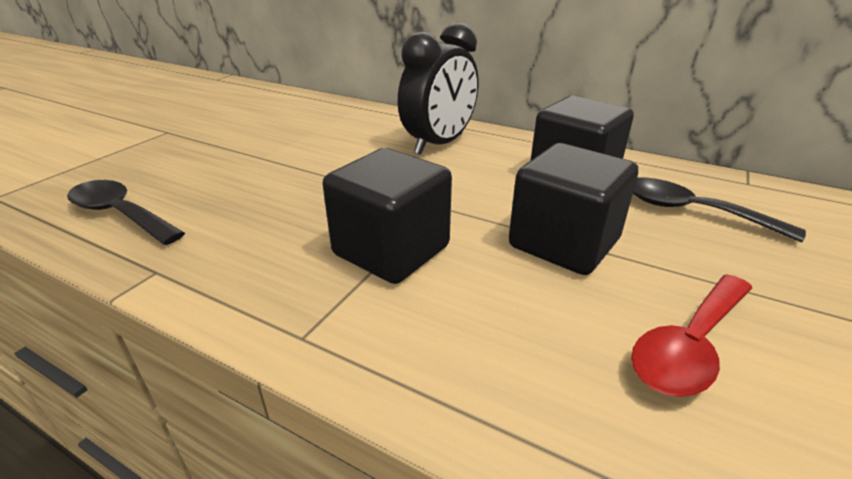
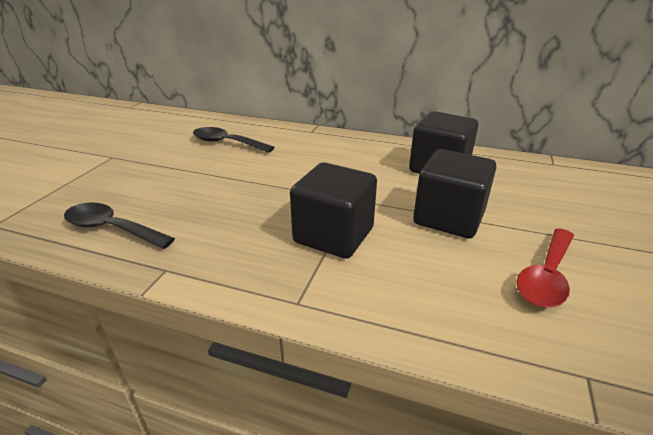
camera: 10 degrees left, 0 degrees up
(439, 144) = (335, 151): black clock -> none
(692, 211) = (524, 187): black spoon -> black spoon (227, 143)

